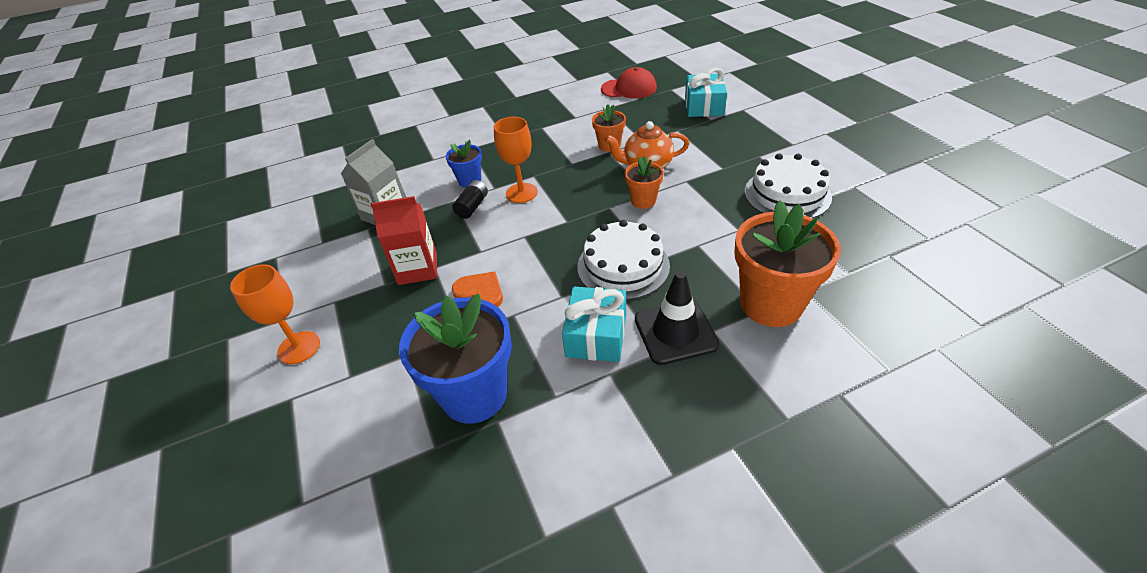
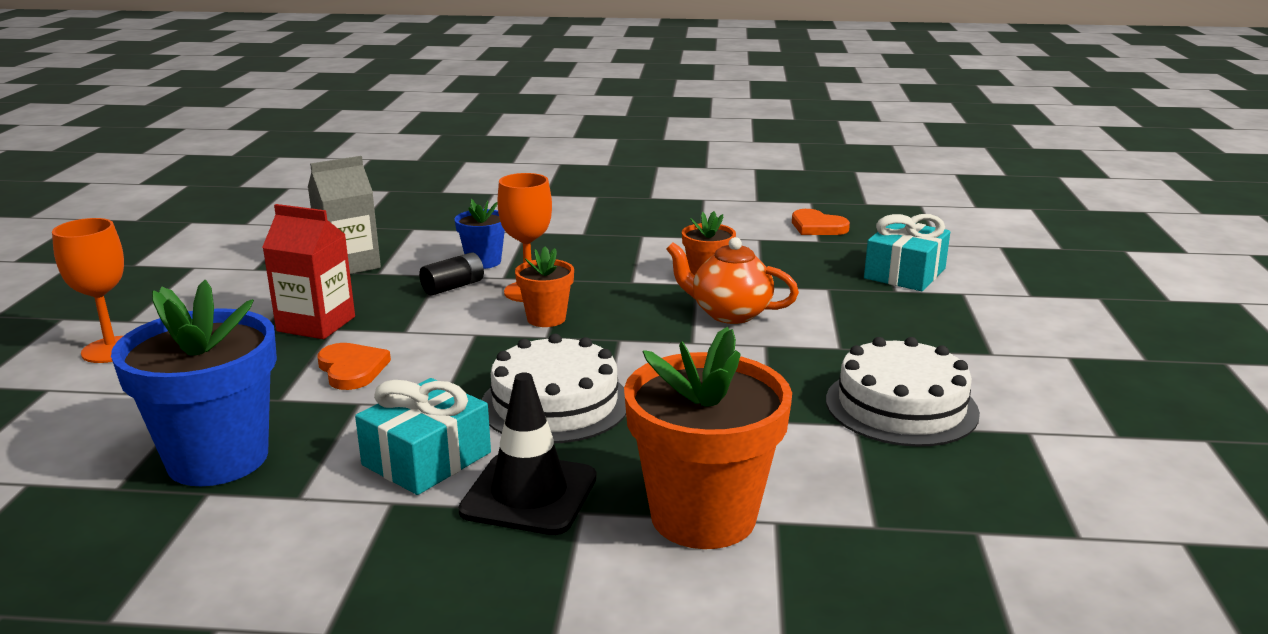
camera: 25 degrees right, 20 degrees down
(629, 88) = (817, 227): red cap -> orange heart
(643, 201) = (675, 347): orange flower pot -> orange flower pot (546, 318)

